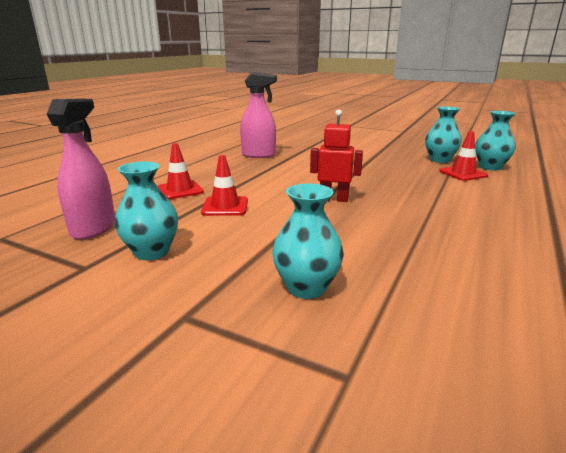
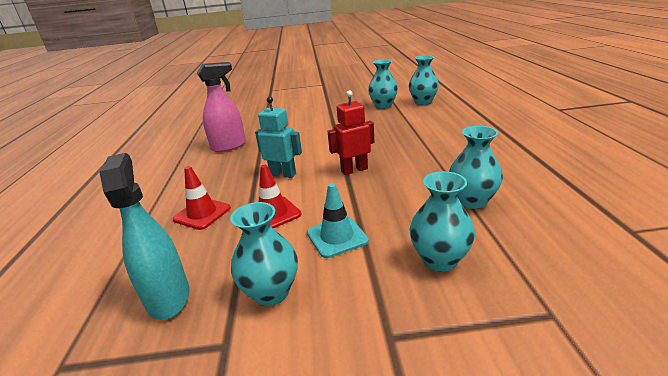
camera: 30 degrees left, 5 degrees up
(94, 228) = (168, 297): pink spray bottle -> turquoise spray bottle
(247, 238) = (337, 237): none -> turquoise traffic cone
(271, 184) = (283, 174): none -> turquoise robot
(412, 259) = (472, 201): none -> turquoise vase
(463, 173) = (413, 113): red traffic cone -> none

